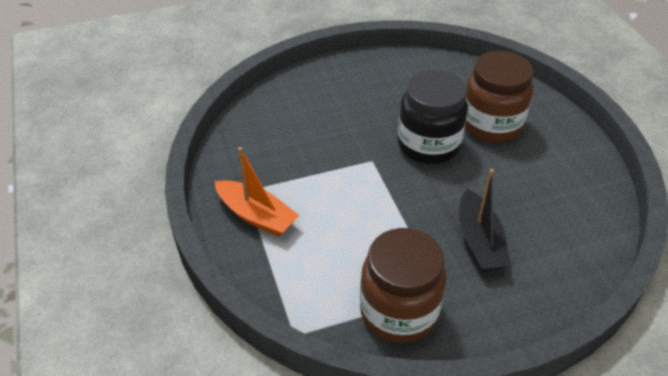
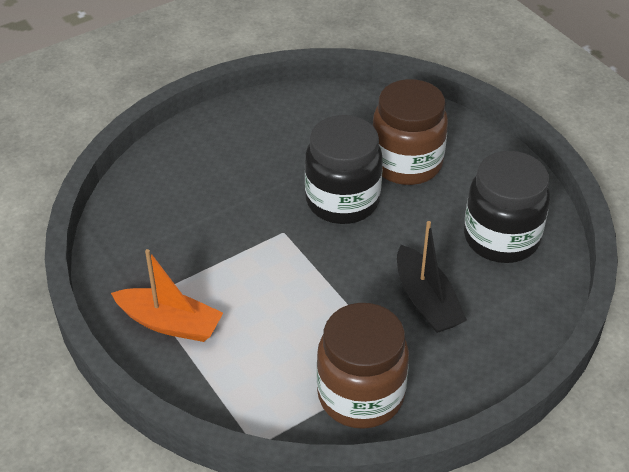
camera: 15 degrees left, 0 degrees up
(560, 201) = (501, 238): none -> black jar

